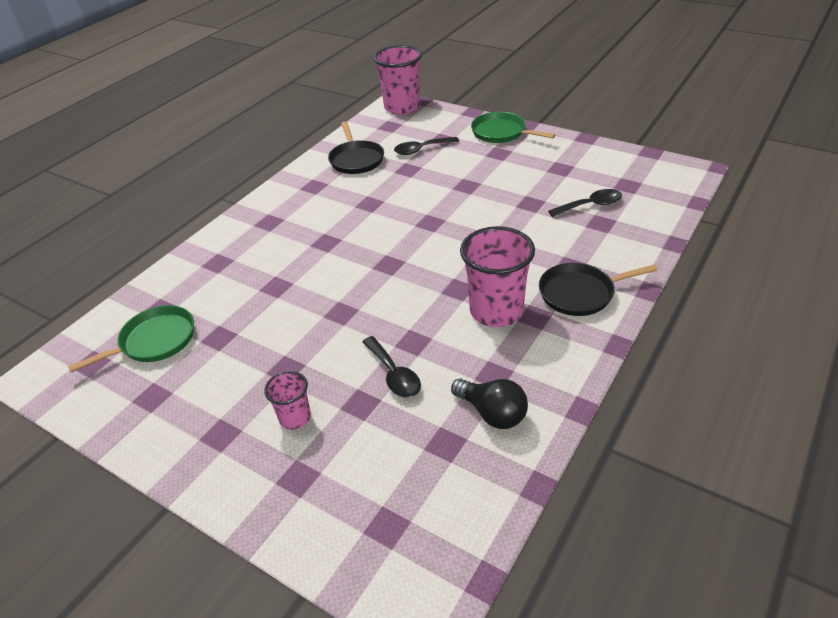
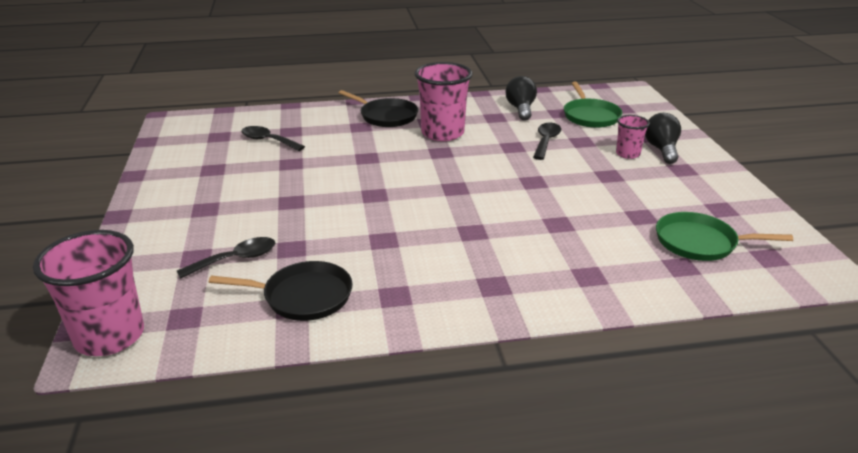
camera: 135 degrees left, 10 degrees down
(265, 457) = (661, 149): none -> black light bulb
(356, 159) = (303, 296): black pan -> black pan turned 60 degrees clockwise
(421, 149) = (236, 259): black spoon -> black spoon turned 60 degrees counterclockwise
(501, 133) = (151, 224): green pan -> green pan (590, 116)

